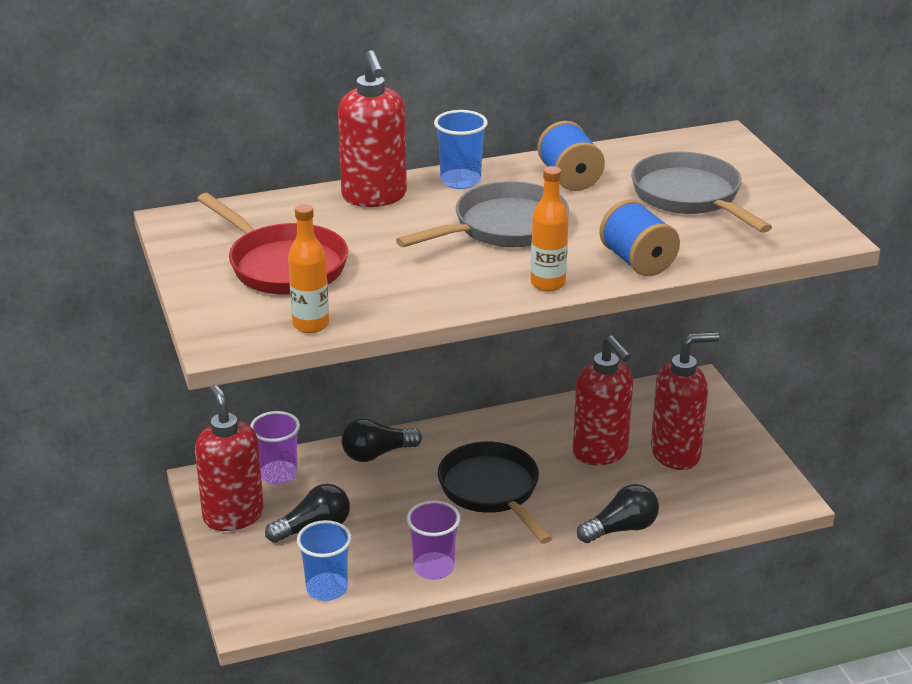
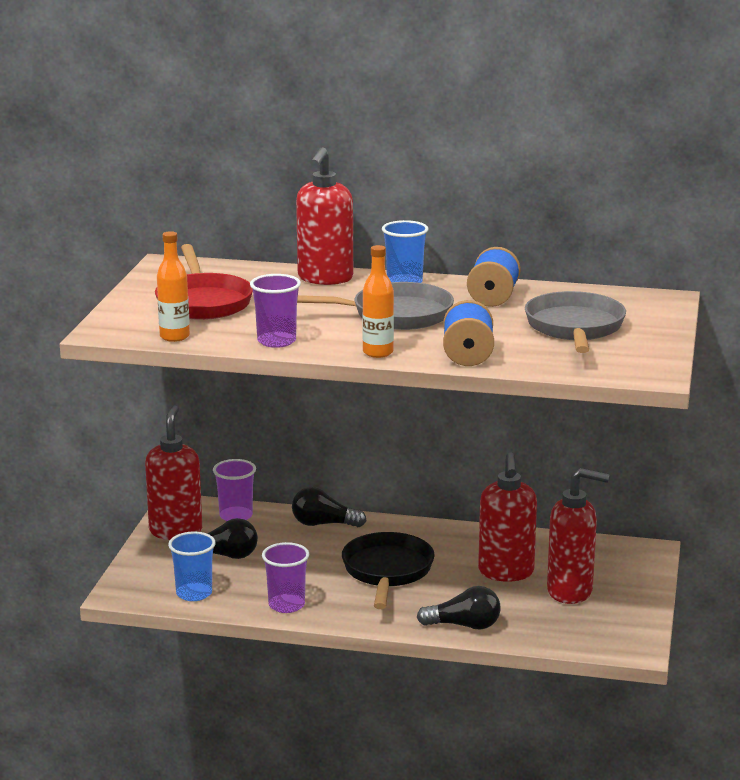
camera: 30 degrees right, 10 degrees down
(427, 298) = (276, 341): none -> purple cup

